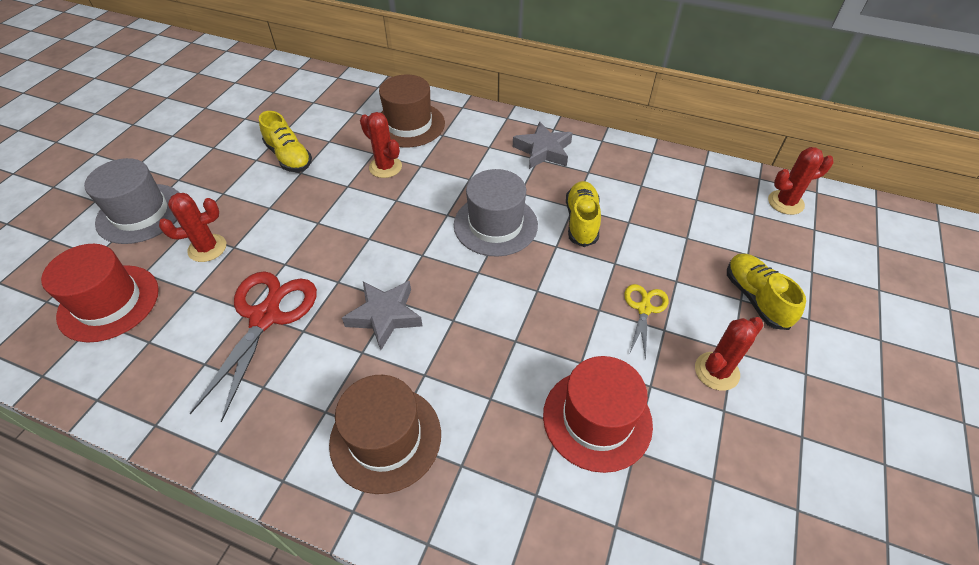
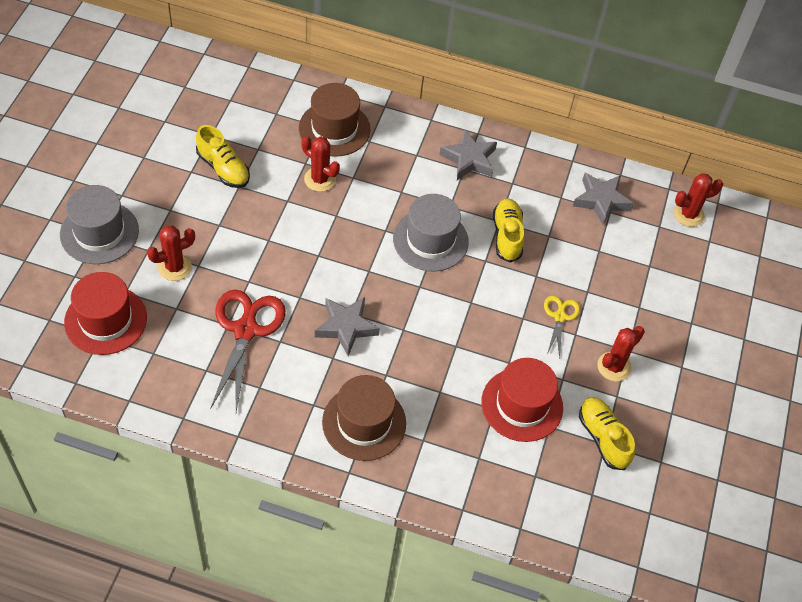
camera: 10 degrees left, 5 degrees up
(685, 189) = (601, 201): none -> grey star
(755, 298) = (651, 306): yellow shoe -> yellow shoe (603, 438)

